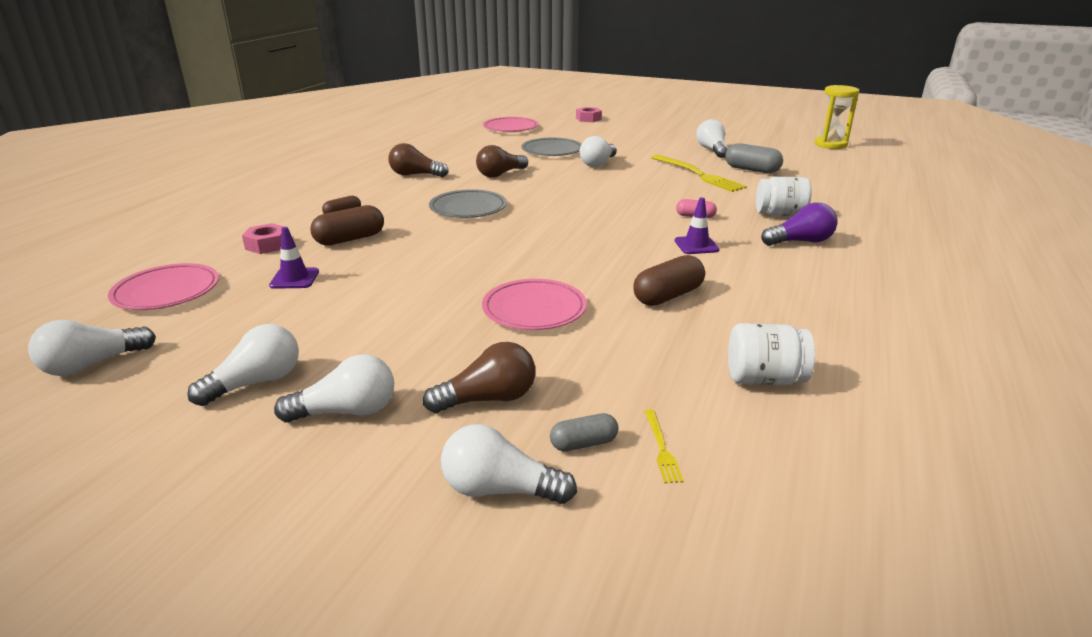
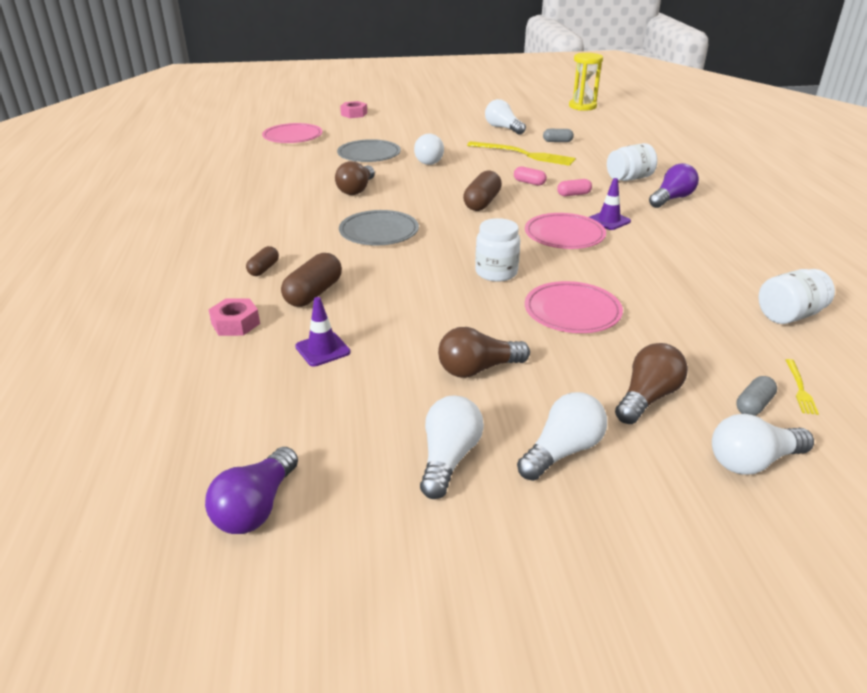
camera: 30 degrees left, 5 degrees up
(92, 364) = (256, 507): white light bulb -> purple light bulb
(166, 292) = (206, 406): pink plate -> pink plate (564, 235)
(415, 175) = (273, 208): brown light bulb -> brown light bulb (478, 369)
(516, 261) = (496, 272): none -> white jar
(661, 448) = (800, 388): yellow fork -> yellow fork turned 45 degrees clockwise
(665, 198) = (529, 182): none -> pink capsule
(668, 296) = (648, 270): brown capsule -> brown capsule (482, 202)
(752, 170) = (557, 141): grey capsule -> grey capsule, size x0.59

